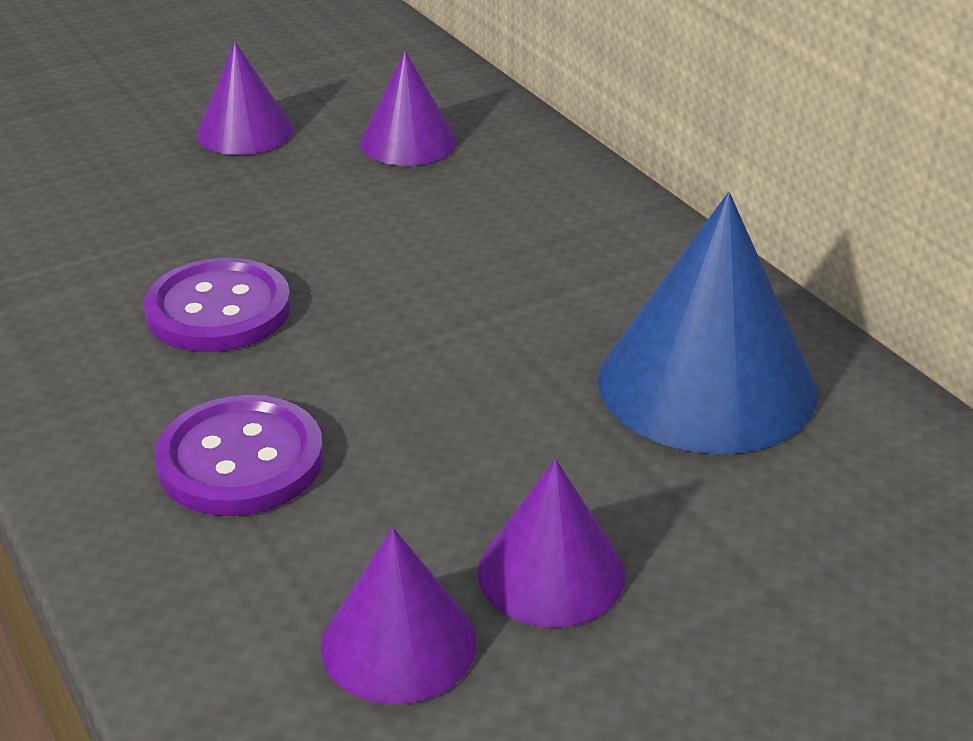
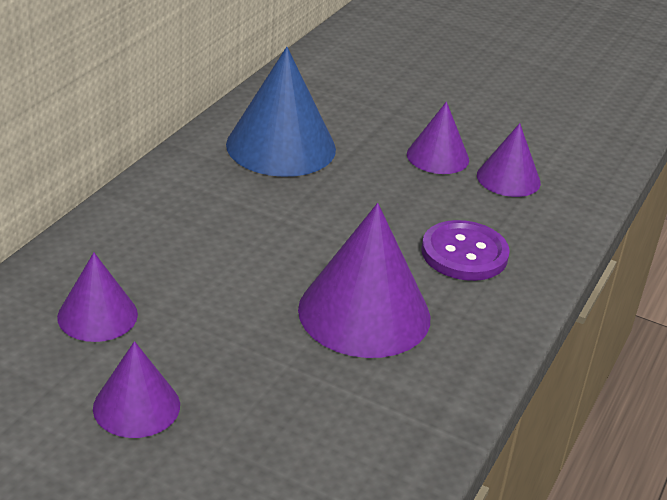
camera: 125 degrees left, 0 degrees up
(218, 310) = (364, 313): purple button -> purple cone

